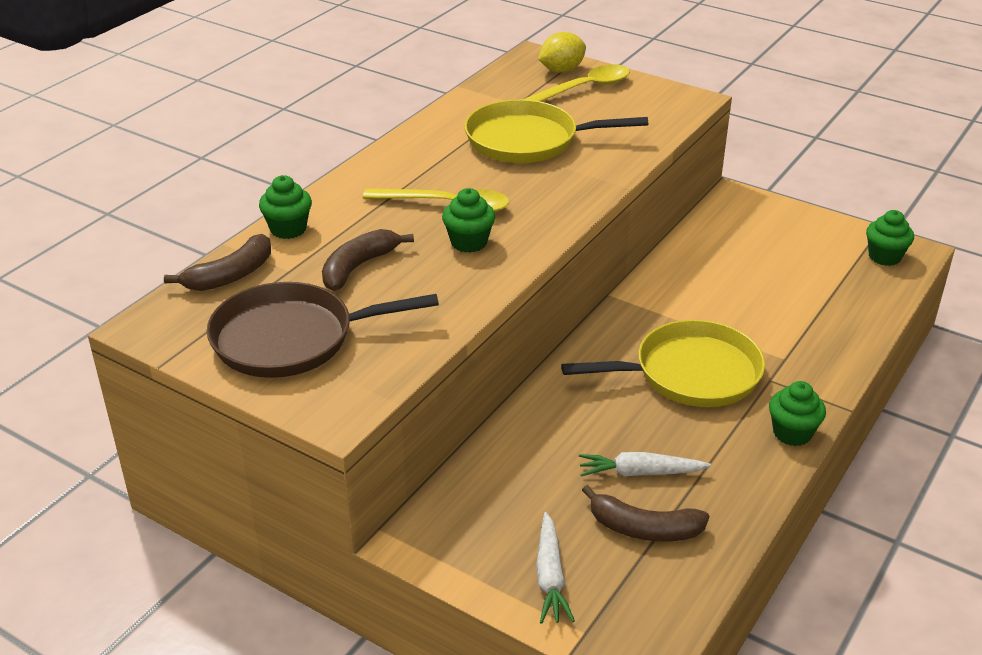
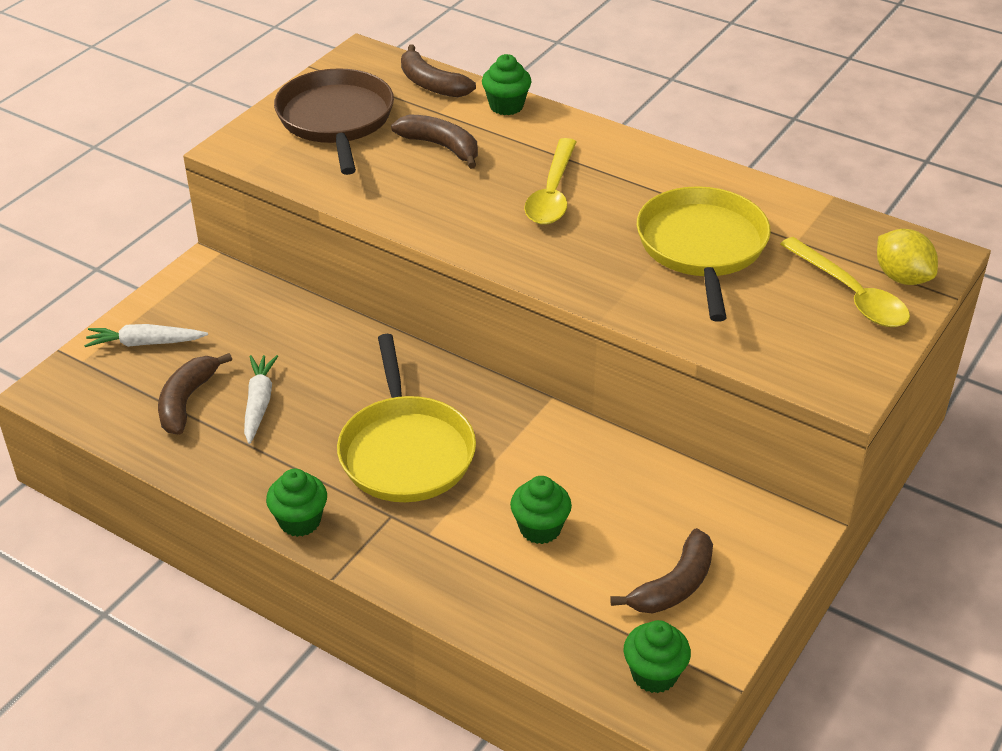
camera: 90 degrees right, 5 degrees up
(469, 242) = (482, 208): green cupcake -> green cupcake (540, 528)
(801, 245) = (674, 585): none -> brown banana

